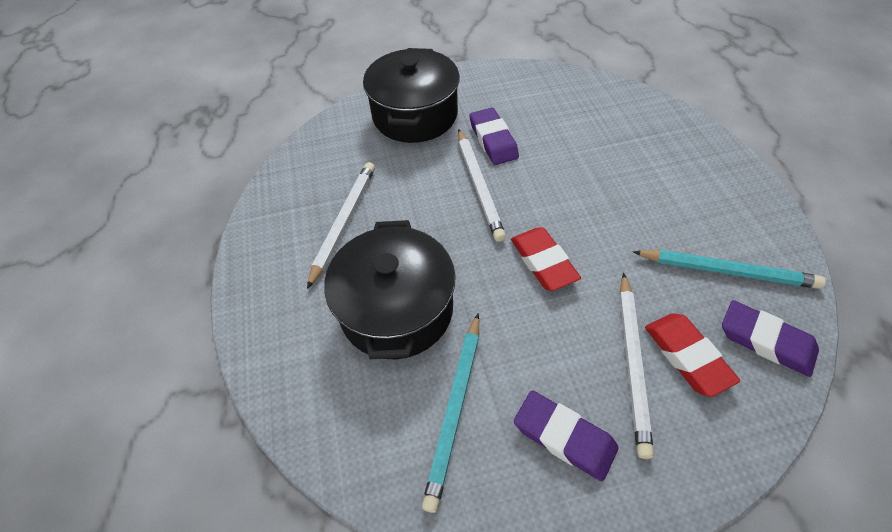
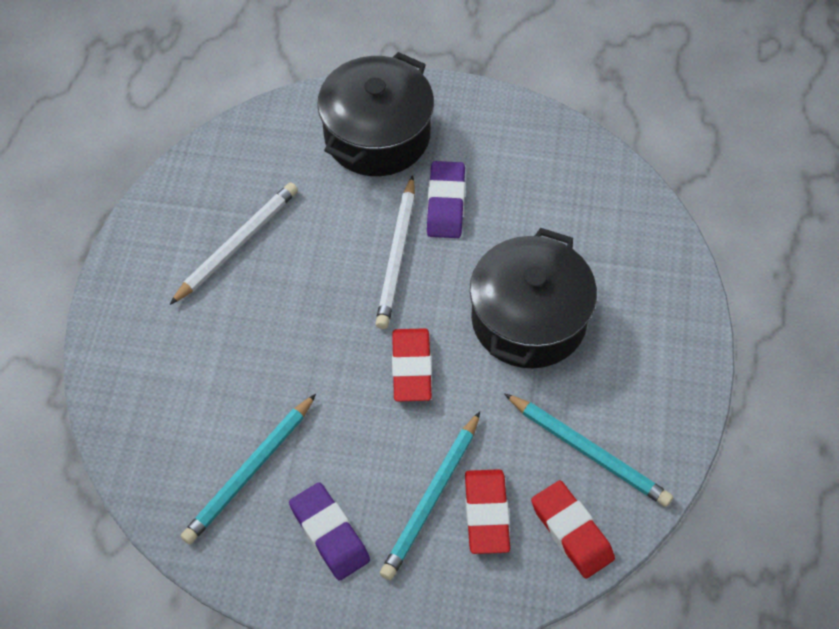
camera: 20 degrees right, 5 degrees up
(396, 309) = (244, 359): black pot -> black pot (528, 319)
(632, 362) = (431, 498): white pencil -> turquoise pencil
(766, 341) = (571, 532): purple eraser -> red eraser

